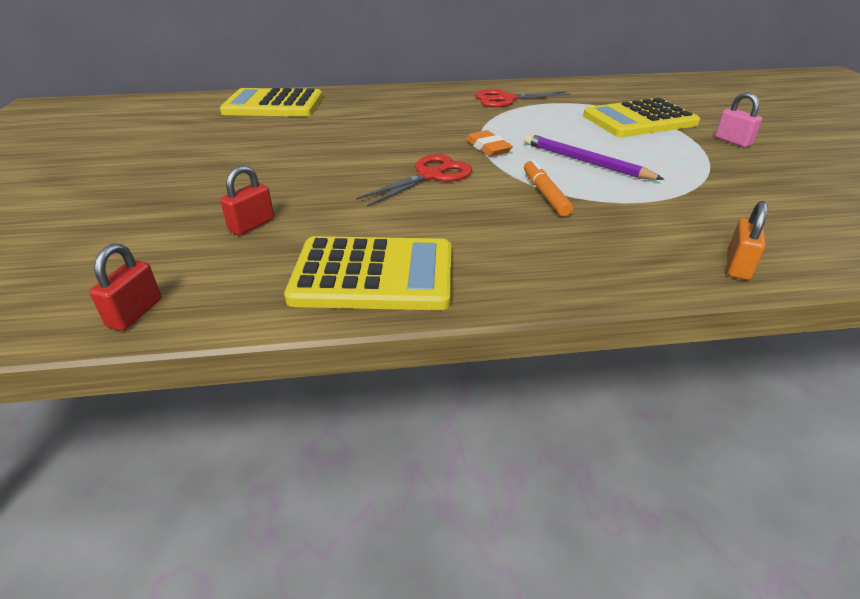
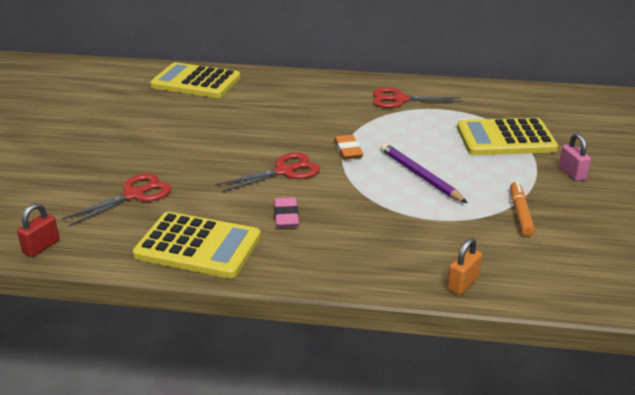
camera: 15 degrees right, 5 degrees down
(252, 225) = (134, 195): red padlock -> red scissors
(466, 222) = (286, 216): none -> pink eraser
(545, 194) = (363, 201): orange marker -> orange marker (520, 213)

